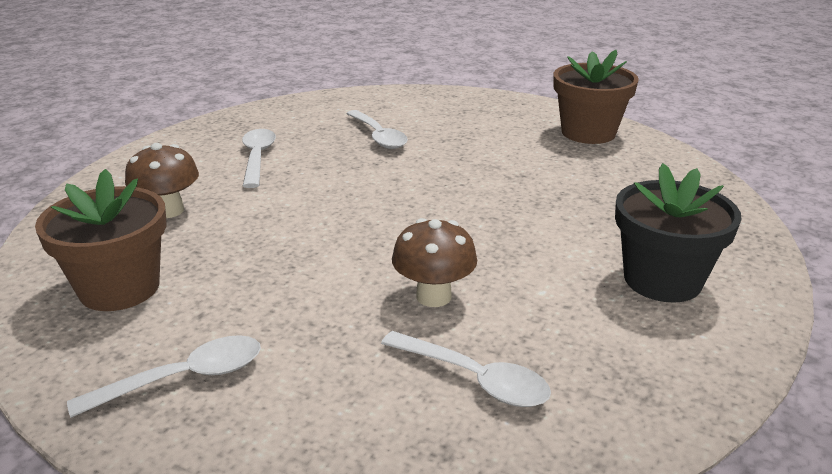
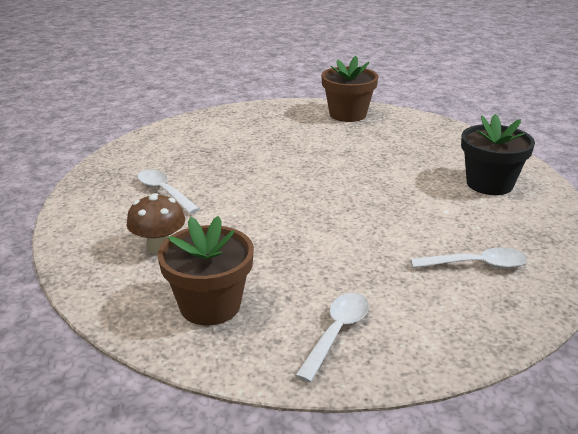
camera: 35 degrees left, 0 degrees up
(378, 136) = (226, 153): white spoon -> none
(433, 296) = (399, 234): brown mushroom -> none

